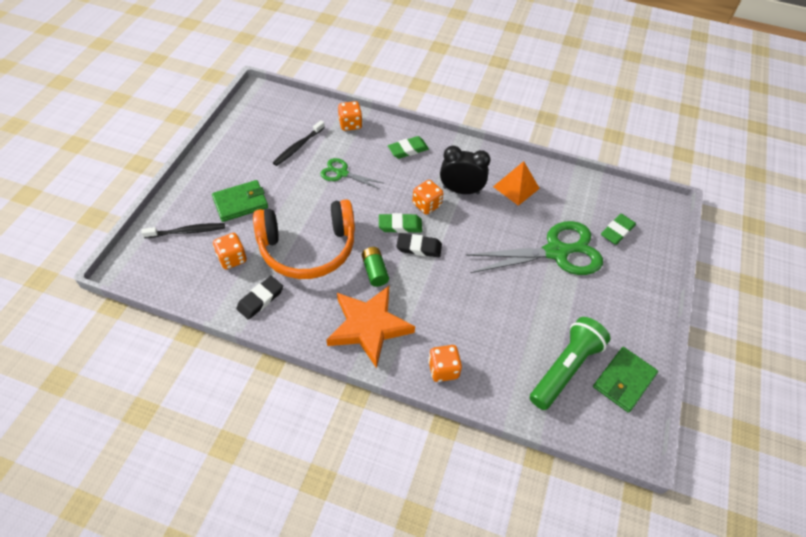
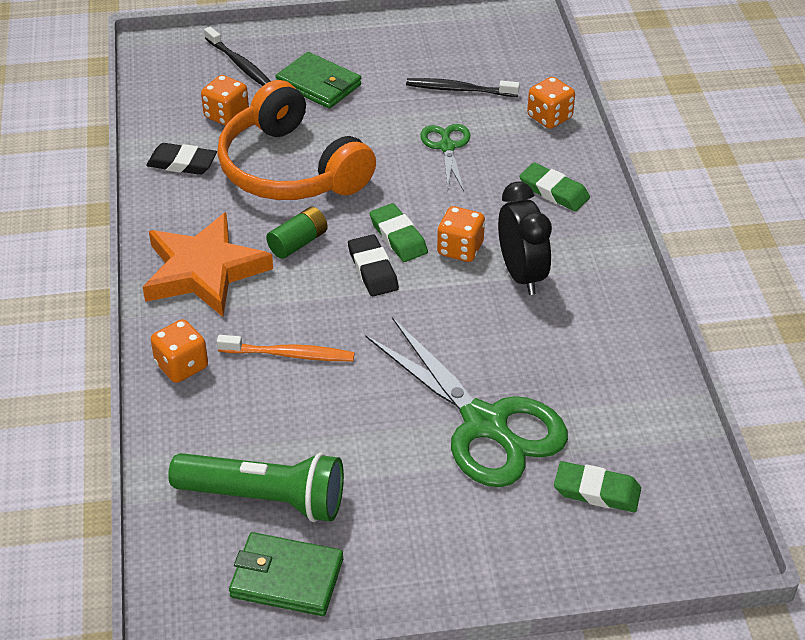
camera: 65 degrees right, 10 degrees down
(463, 313) = (289, 354): none -> orange toothbrush
(516, 187) = (584, 334): orange pyramid -> none

